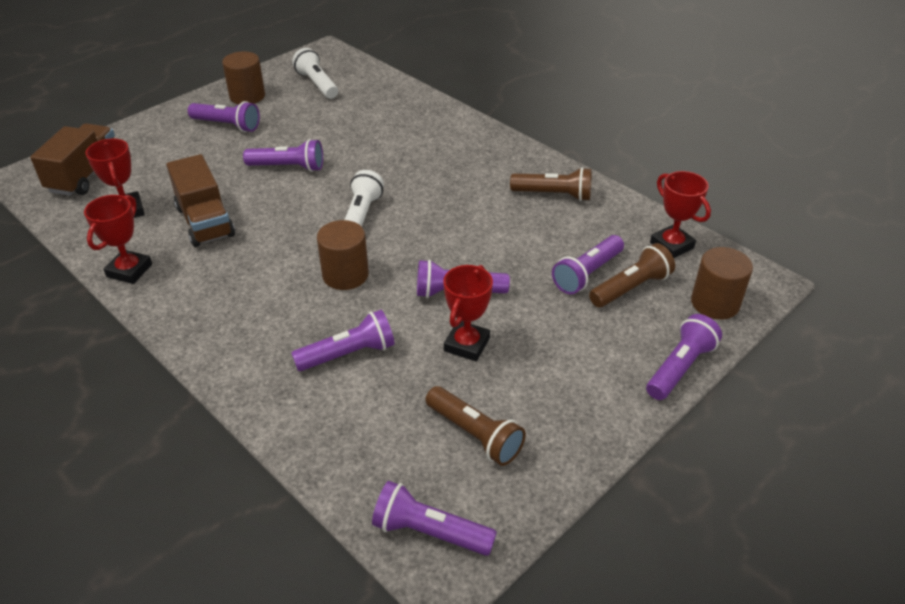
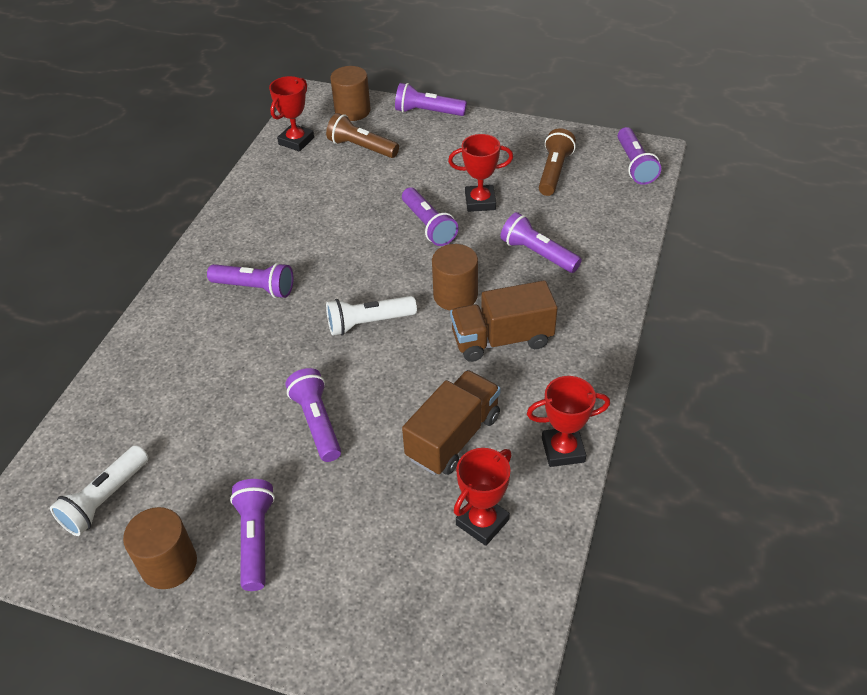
camera: 115 degrees left, 5 degrees up
(85, 175) = (449, 625): brown truck -> brown truck (502, 339)
(554, 195) = (260, 216): brown flashlight -> none
(587, 274) = (359, 170): purple flashlight -> purple flashlight (255, 288)

